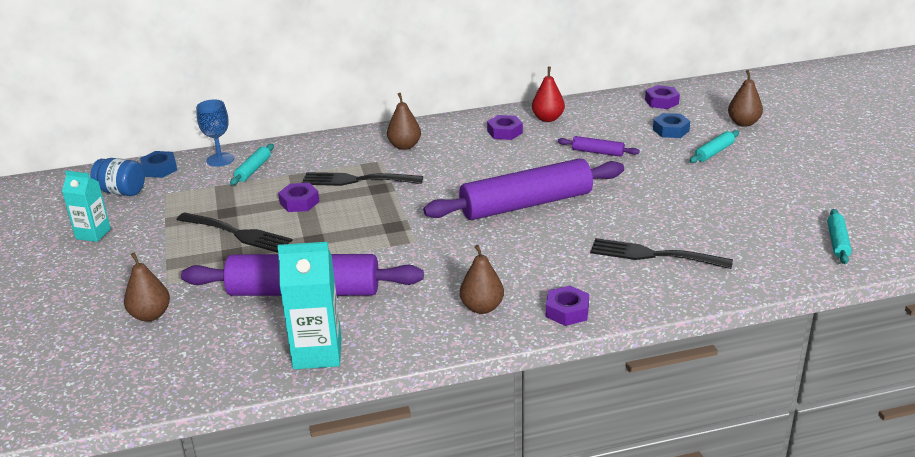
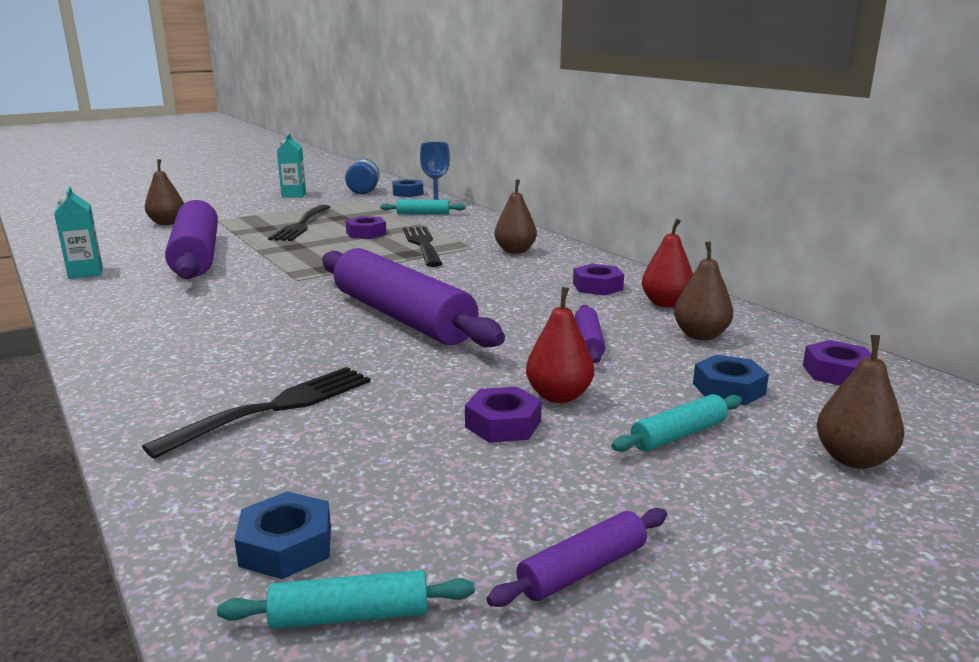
camera: 70 degrees right, 10 degrees down
(317, 353) = (85, 273): turquoise carton -> turquoise carton, size x0.65
(482, 307) = (148, 322): brown pear -> brown pear (700, 335)
(567, 311) = (126, 365): purple nut -> purple nut (503, 424)
(654, 255) = (274, 408): black fork -> black fork turned 45 degrees clockwise
(665, 172) = (559, 396): none -> red pear
(714, 152) = (679, 435): turquoise rolling pin -> turquoise rolling pin turned 60 degrees counterclockwise
(791, 254) = (286, 546): none -> blue nut
(813, 193) = (582, 570): none -> purple rolling pin

